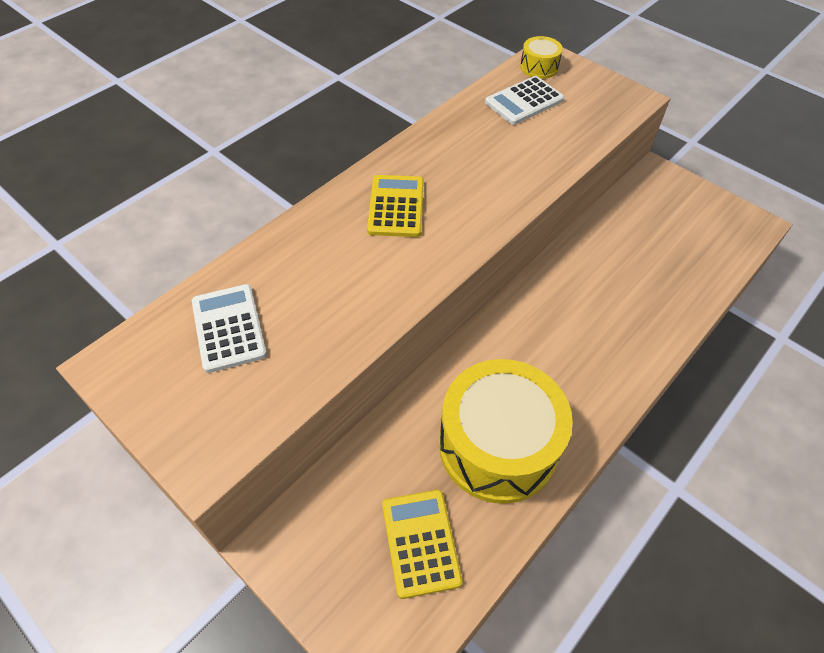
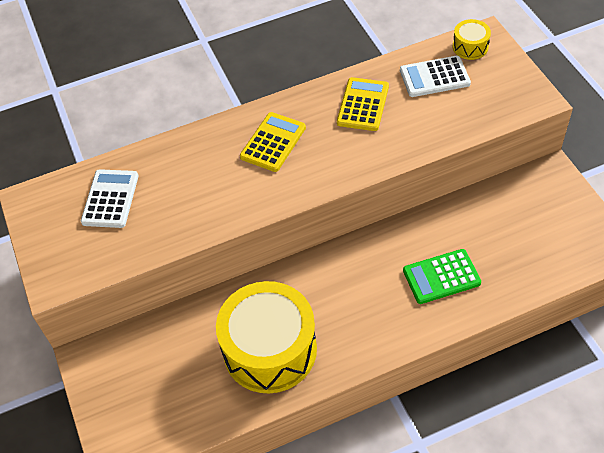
camera: 30 degrees right, 0 degrees up
(420, 542) = (179, 392): yellow calculator -> yellow calculator (363, 104)
(625, 301) = (441, 277): none -> green calculator

